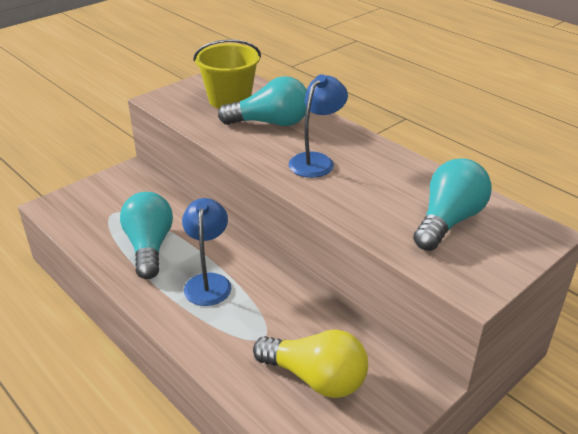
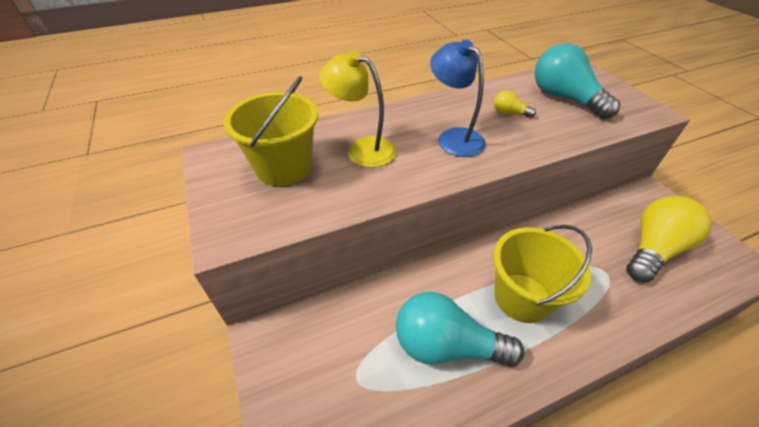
camera: 70 degrees left, 10 degrees up
(208, 282) = (522, 297): blue lamp -> yellow bucket
(270, 123) = (362, 149): turquoise light bulb -> yellow lamp
(383, 186) = (509, 113): none -> yellow light bulb

